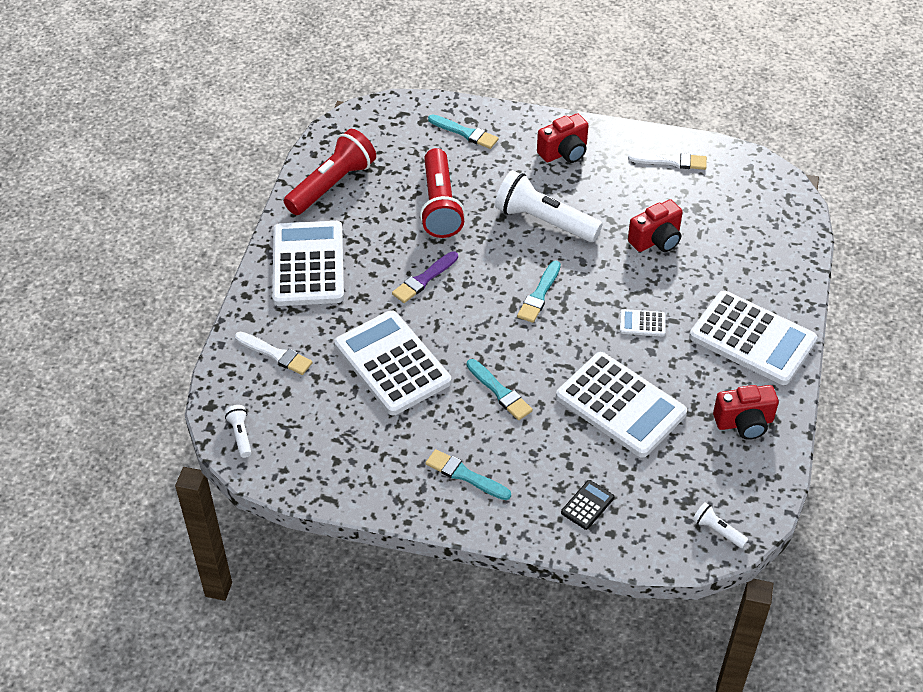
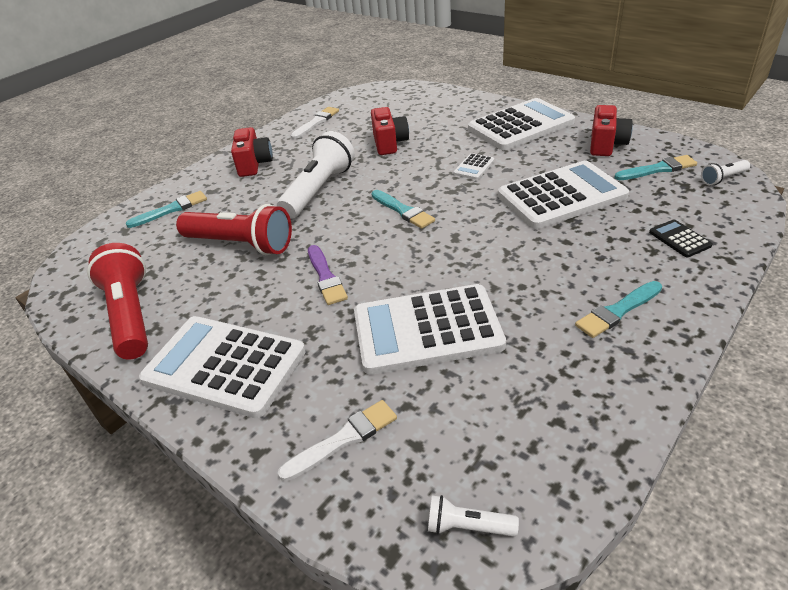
camera: 60 degrees left, 10 degrees down
(500, 392) = (510, 261): turquoise brush -> turquoise brush (658, 169)
(544, 221) = (319, 190): white flashlight -> white flashlight turned 150 degrees clockwise

